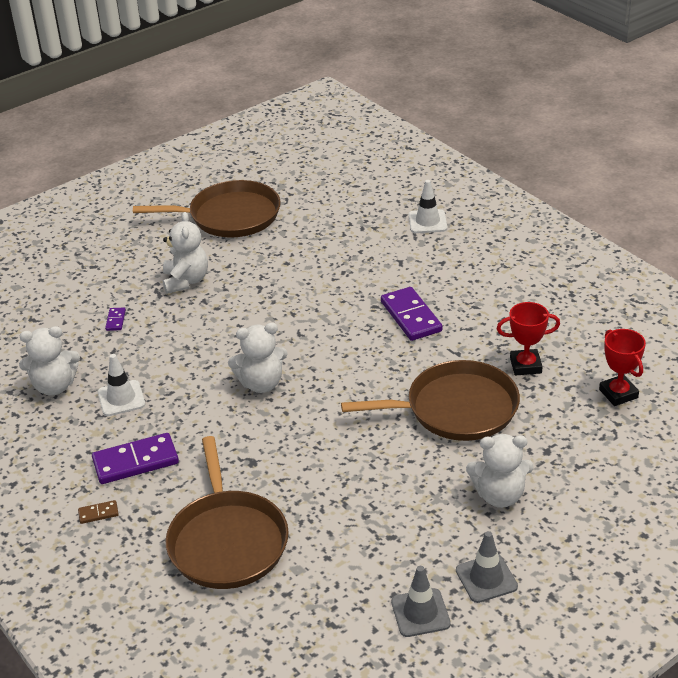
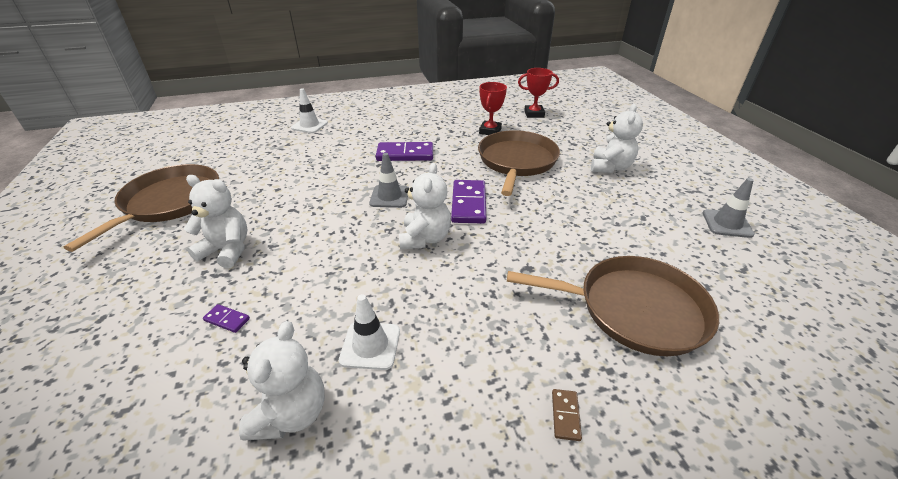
camera: 70 degrees left, 0 degrees up
(135, 462) = (488, 356): purple domino -> purple domino (469, 204)
(486, 578) = (691, 190): grey traffic cone -> grey traffic cone (389, 196)

